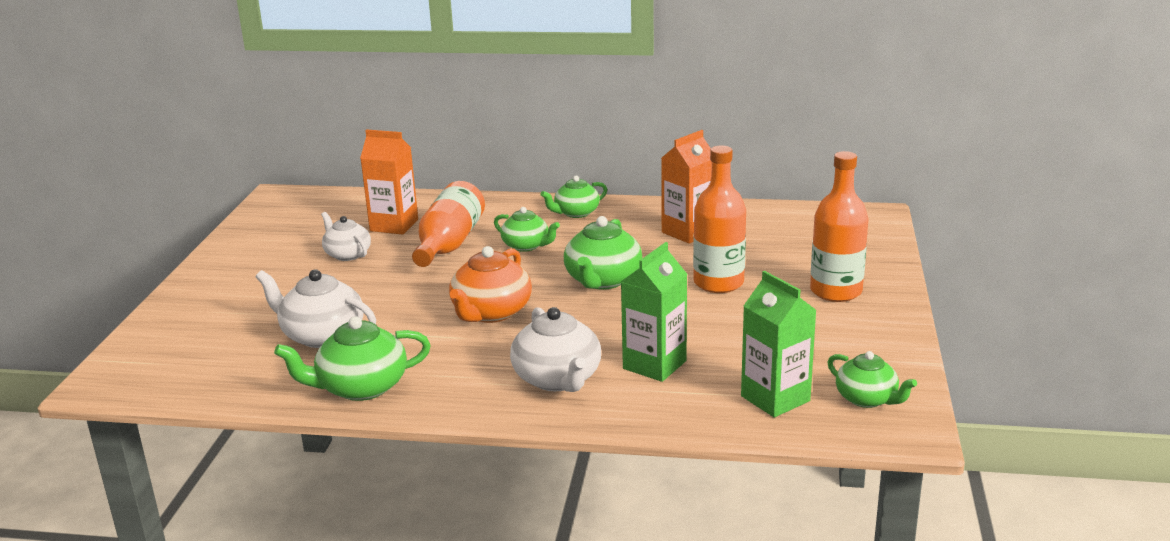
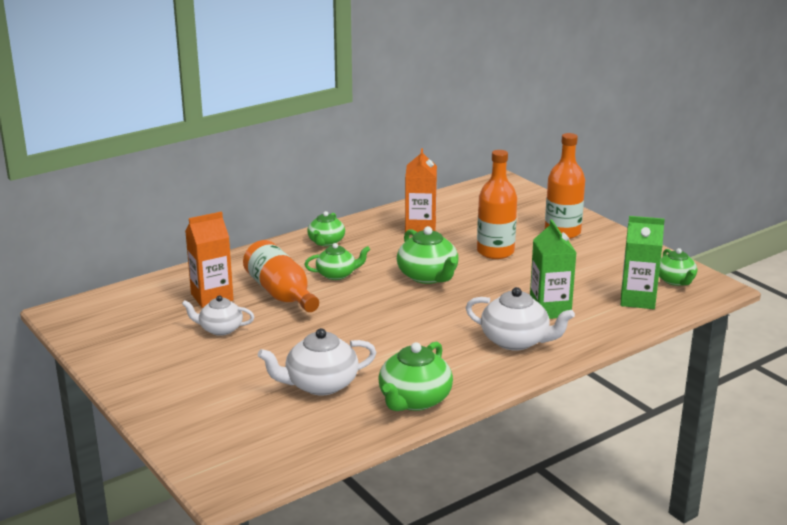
camera: 45 degrees left, 0 degrees up
(491, 313) = (400, 323): orange teapot -> none
(867, 399) = (675, 281): green teapot -> green teapot turned 75 degrees clockwise

